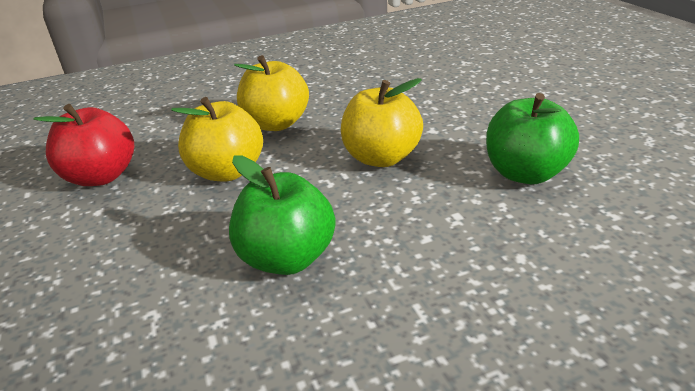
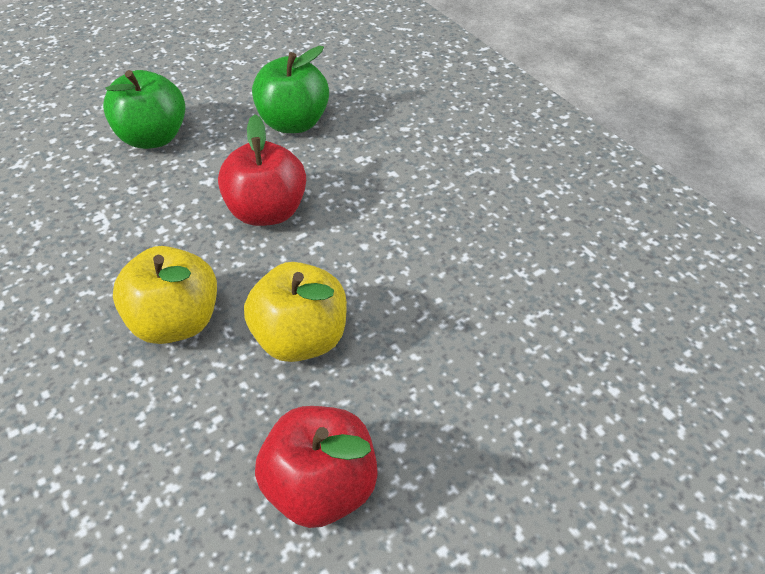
camera: 105 degrees left, 15 degrees up
(287, 258) = (438, 249): green apple -> green apple (153, 137)
(381, 158) = (267, 212): yellow apple -> red apple

